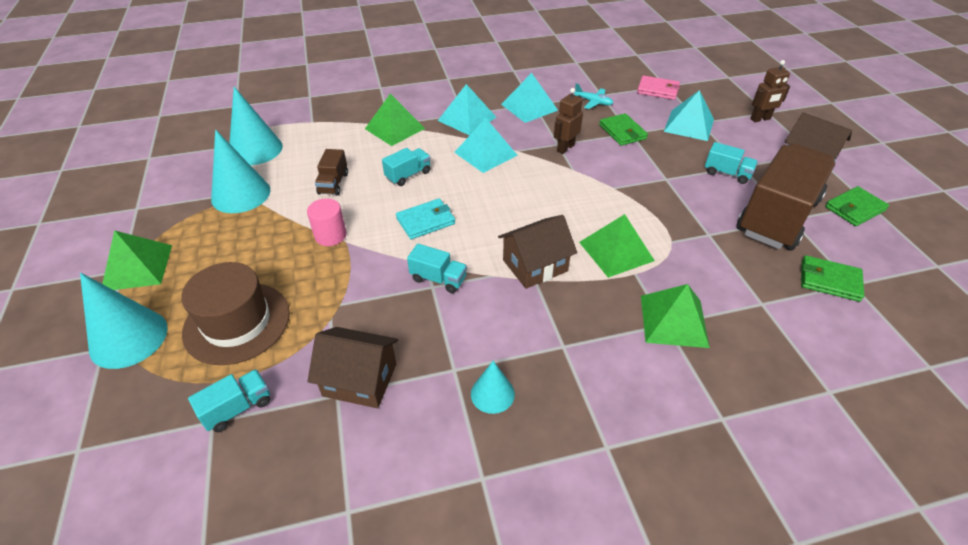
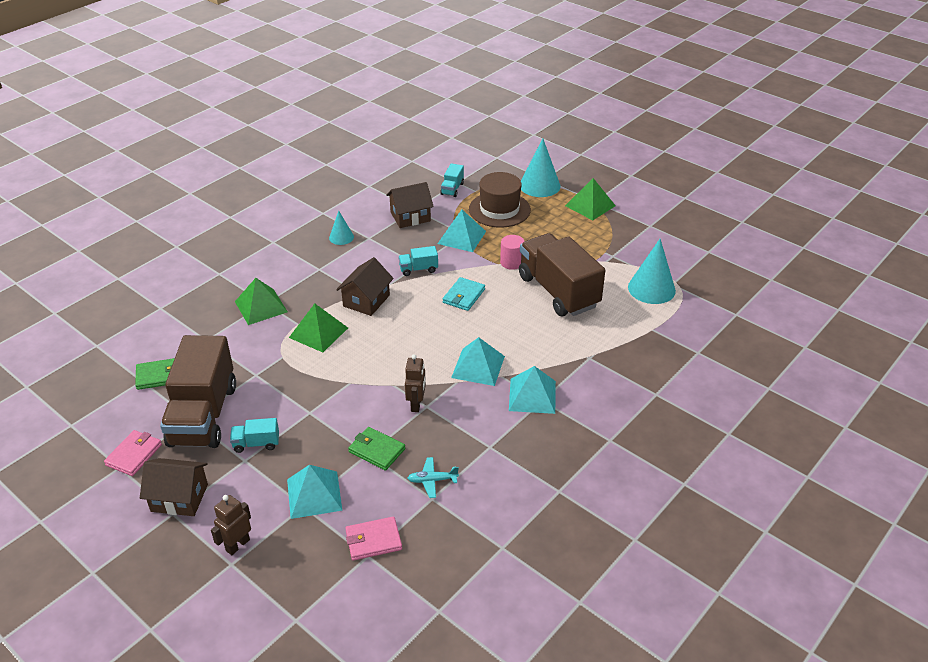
camera: 145 degrees right, 5 degrees down
(241, 194) = (605, 258): turquoise cone -> none
(333, 183) = (558, 291): brown truck -> brown truck, size x2.41
(394, 128) = (579, 355): green pyramid -> none
(408, 175) = (515, 321): turquoise truck -> none
(529, 107) = (490, 439): turquoise pyramid -> turquoise pyramid (461, 237)
(854, 208) = (134, 455): green wallet -> pink wallet

